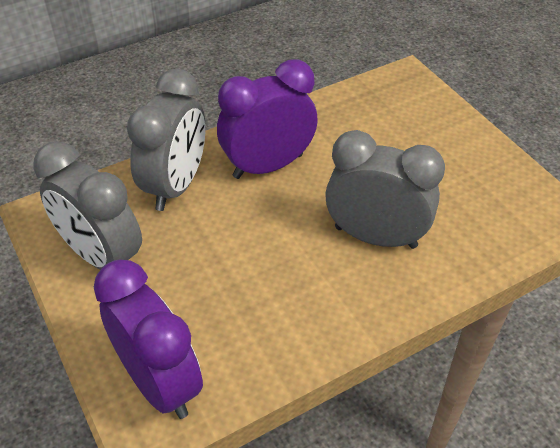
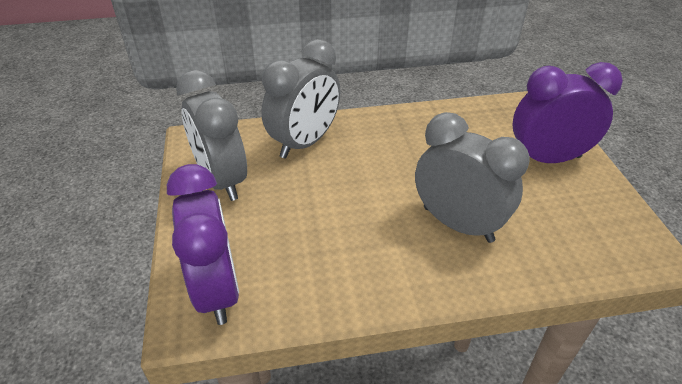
camera: 20 degrees right, 5 degrees down
(268, 166) = (386, 145): purple clock -> purple clock (547, 159)

